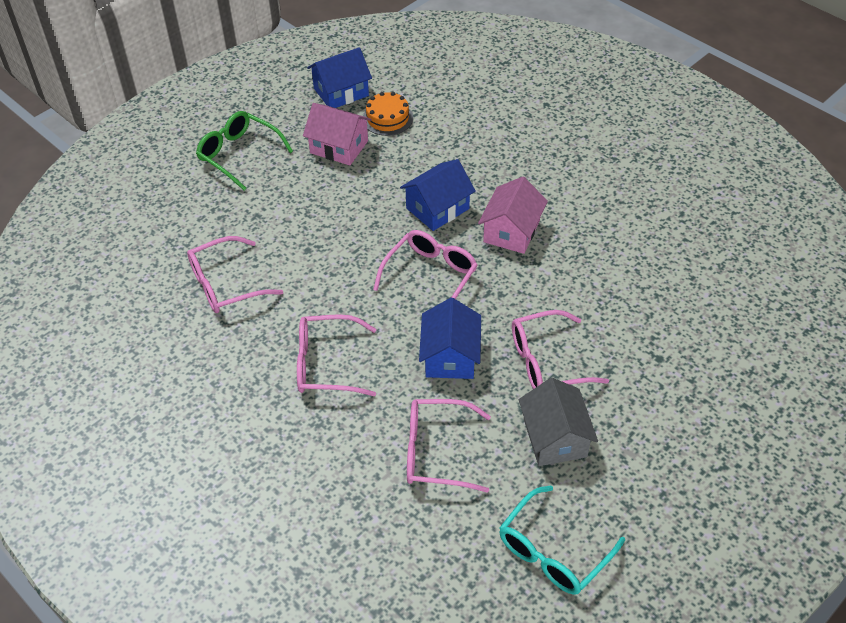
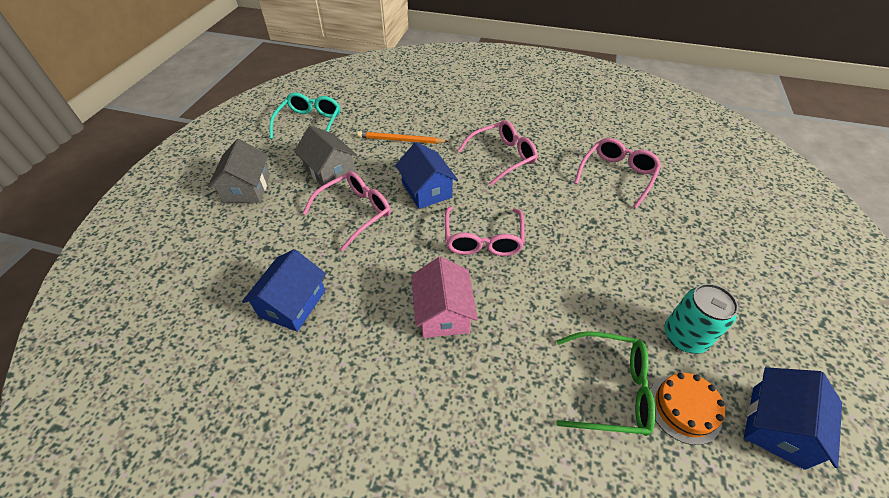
camera: 150 degrees right, 0 degrees up
(239, 154) = (753, 281): green glasses -> green glasses (610, 389)
(339, 147) = (684, 336): pink house -> turquoise can
(436, 452) = (400, 140): pink glasses -> orange pencil
(437, 208) = (528, 306): blue house -> blue house (292, 303)
(671, 455) = (247, 188): none -> grey house

